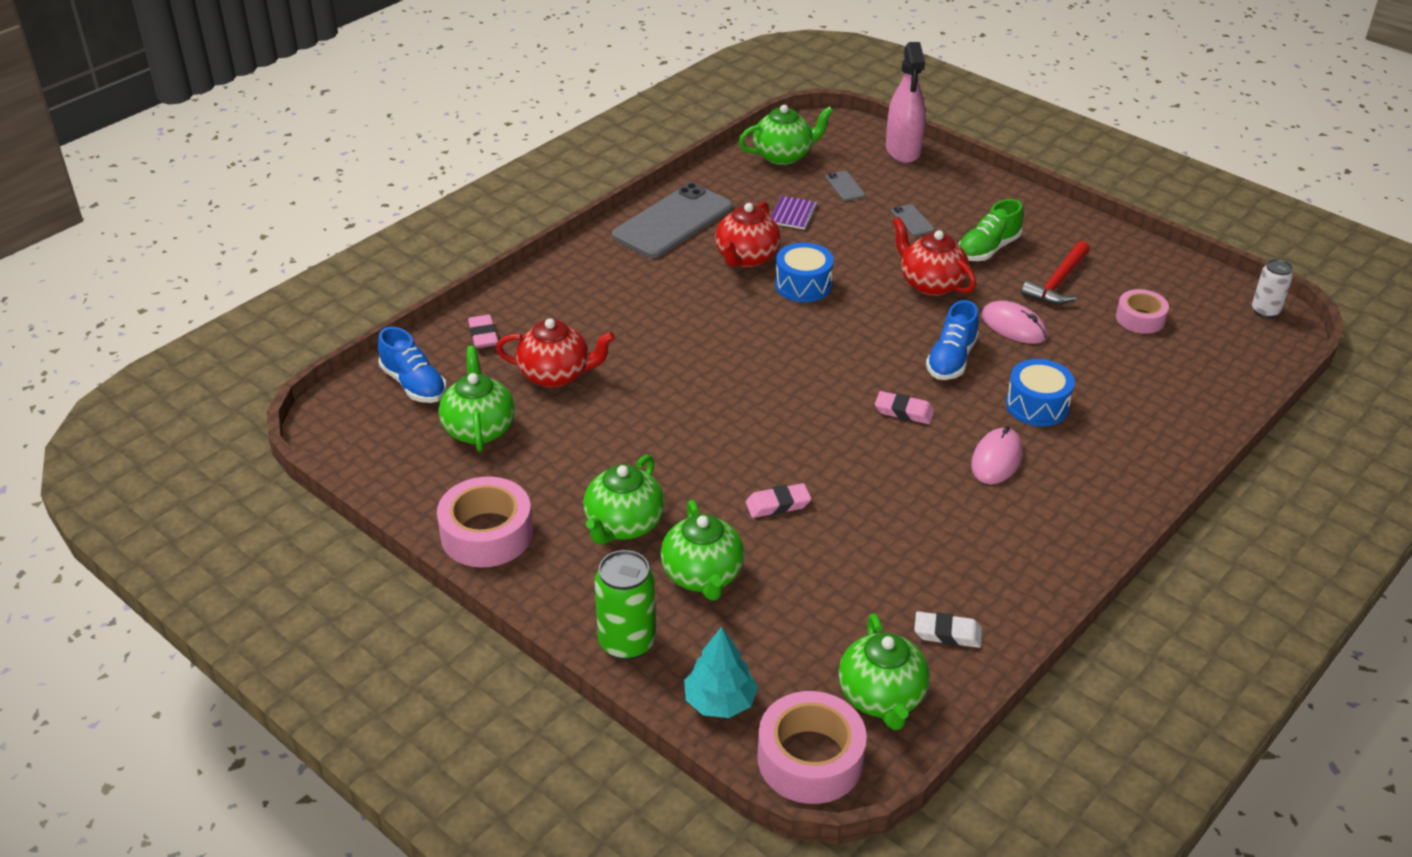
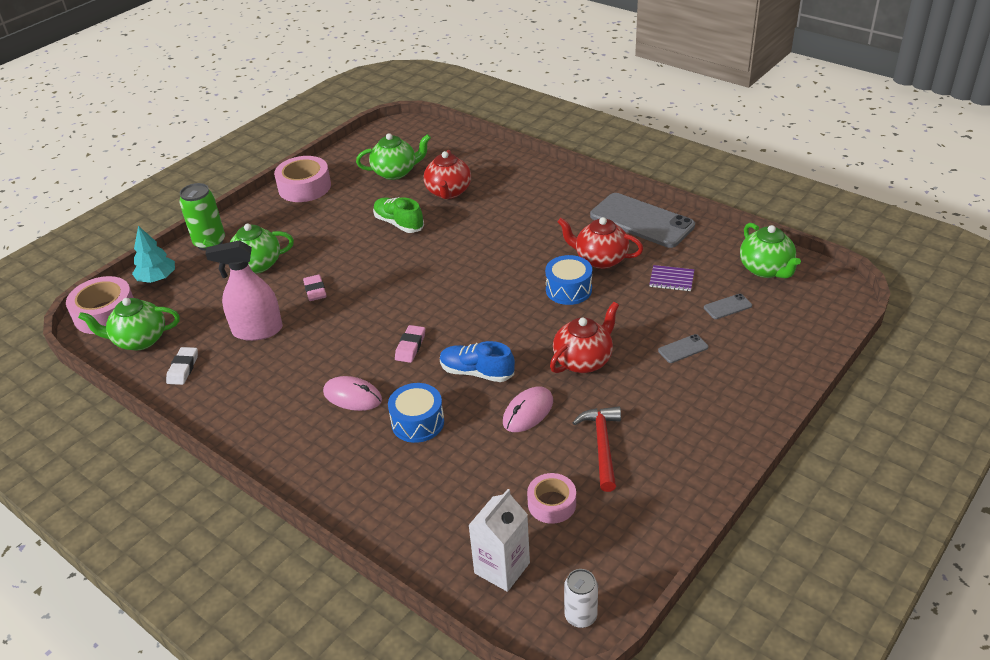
camera: 90 degrees right, 0 degrees up
(414, 384) = (437, 145): blue shoe -> none
(483, 335) = (488, 161): pink eraser -> none
(623, 525) = (304, 232): green teapot -> none
(903, 150) = (809, 342): pink spray bottle -> pink spray bottle (257, 330)
(988, 249) = (648, 398): green shoe -> green shoe (399, 223)
(1058, 282) = (602, 445): red hammer -> red hammer turned 60 degrees clockwise
(1225, 352) = (502, 568): none -> white carton

